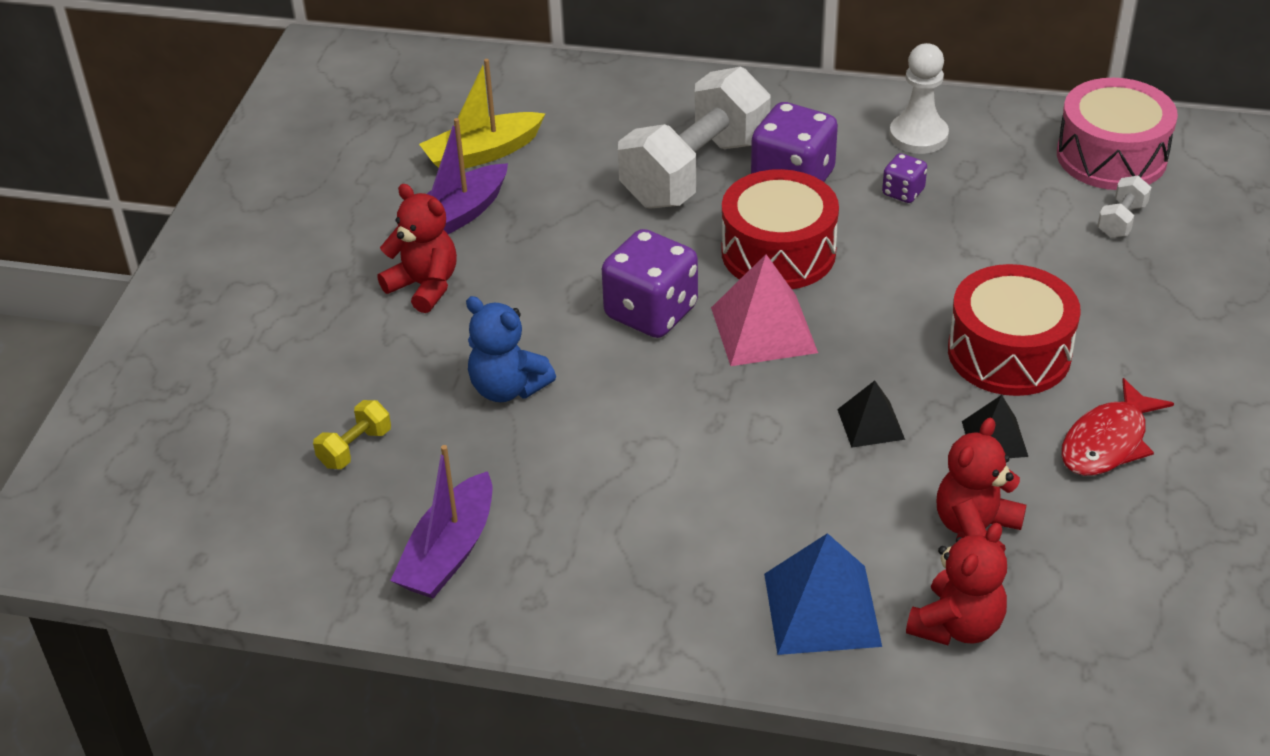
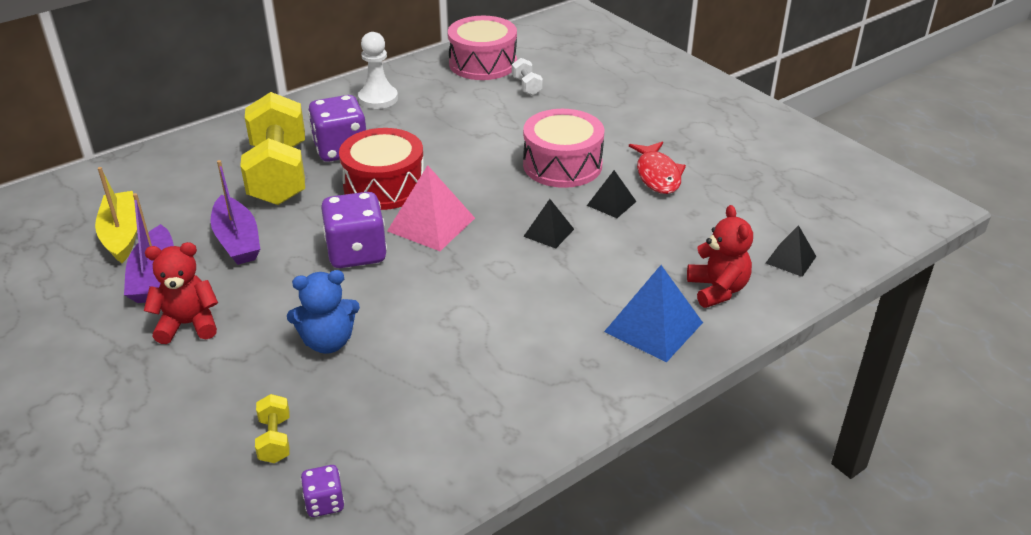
camera: 50 degrees left, 5 degrees down
(449, 552) = (424, 449): purple boat -> purple boat (237, 240)
(482, 154) = (122, 235): yellow boat -> yellow boat turned 150 degrees clockwise
(695, 172) = (279, 174): white dumbbell -> yellow dumbbell
(903, 192) = (408, 126): purple dice -> purple dice (324, 503)
(975, 530) = (663, 245): red teddy bear -> none
(1009, 353) = (562, 165): red drum -> pink drum
(1105, 660) = (791, 259): none -> black pyramid

